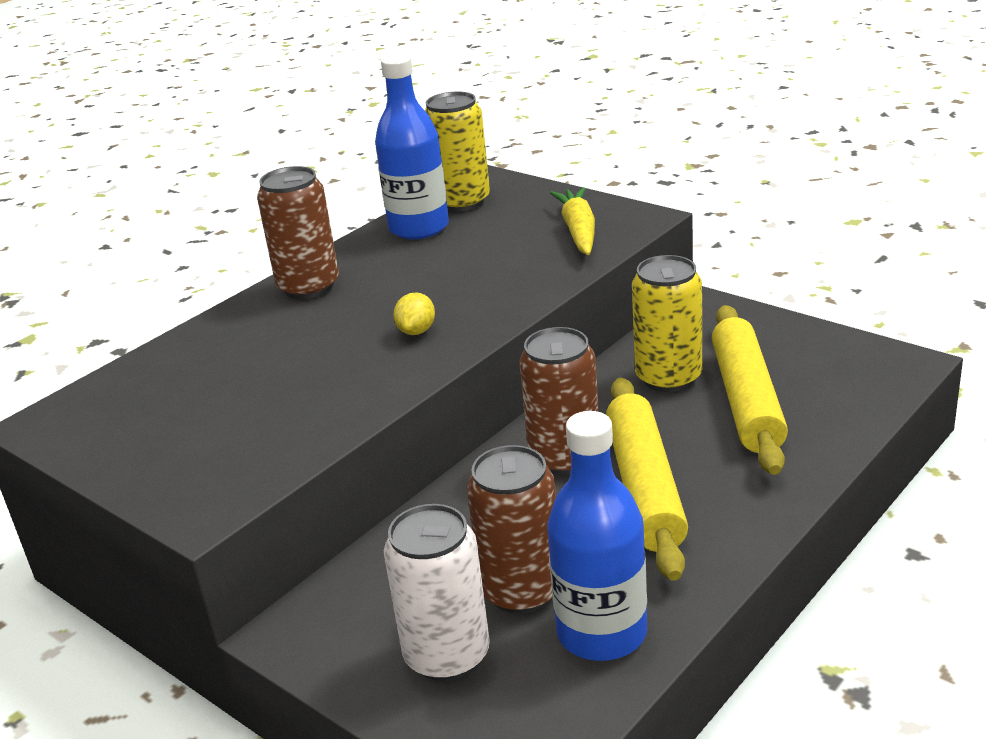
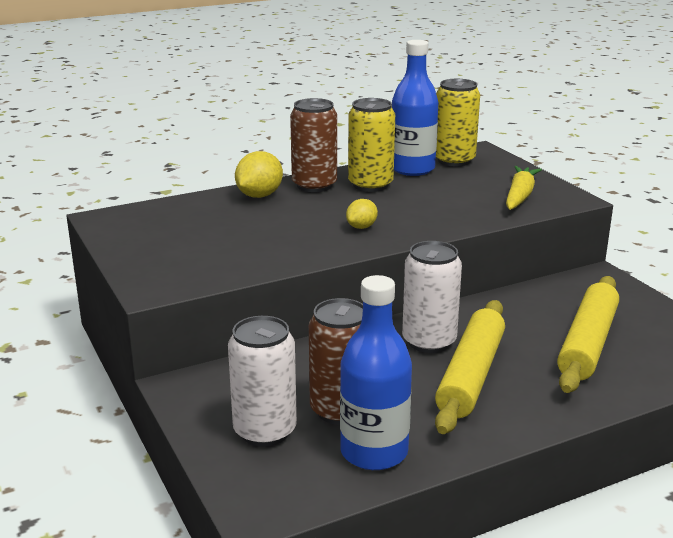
camera: 20 degrees right, 5 degrees down
(245, 323) = (259, 195): none -> yellow lemon
(564, 458) = (429, 341): brown can -> white can
(668, 377) = (540, 314): yellow can -> yellow can (370, 185)

